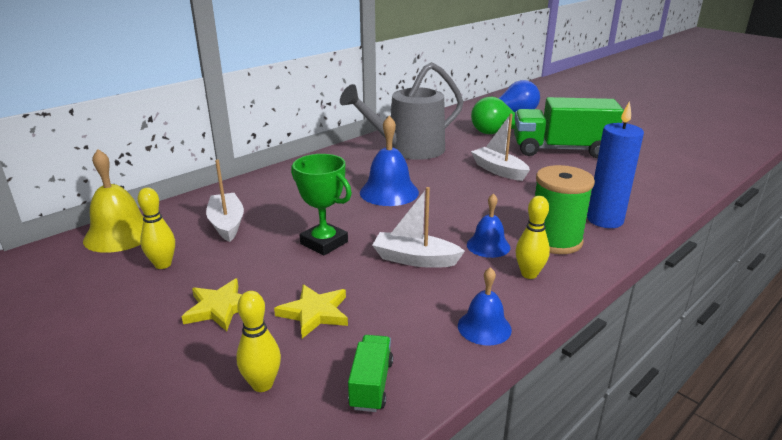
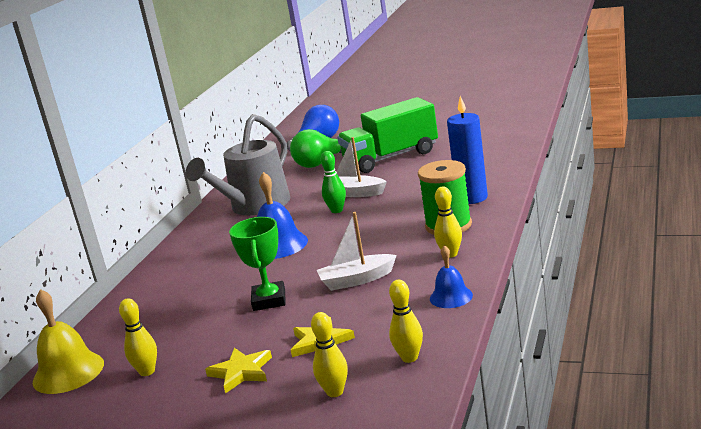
camera: 25 degrees left, 5 degrees down
(227, 224) = (162, 324): white boat -> none
(324, 243) = (269, 300): green trophy -> green trophy turned 75 degrees clockwise
(371, 384) = (409, 358): green truck -> yellow bowling pin
(468, 180) = (337, 210): none -> green bowling pin
(488, 245) = (402, 249): blue bell -> none

